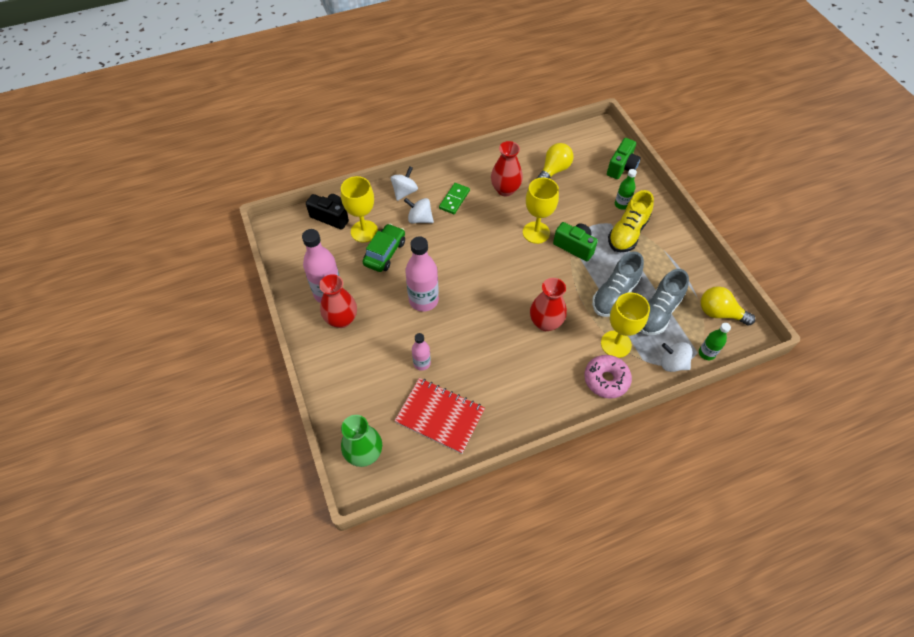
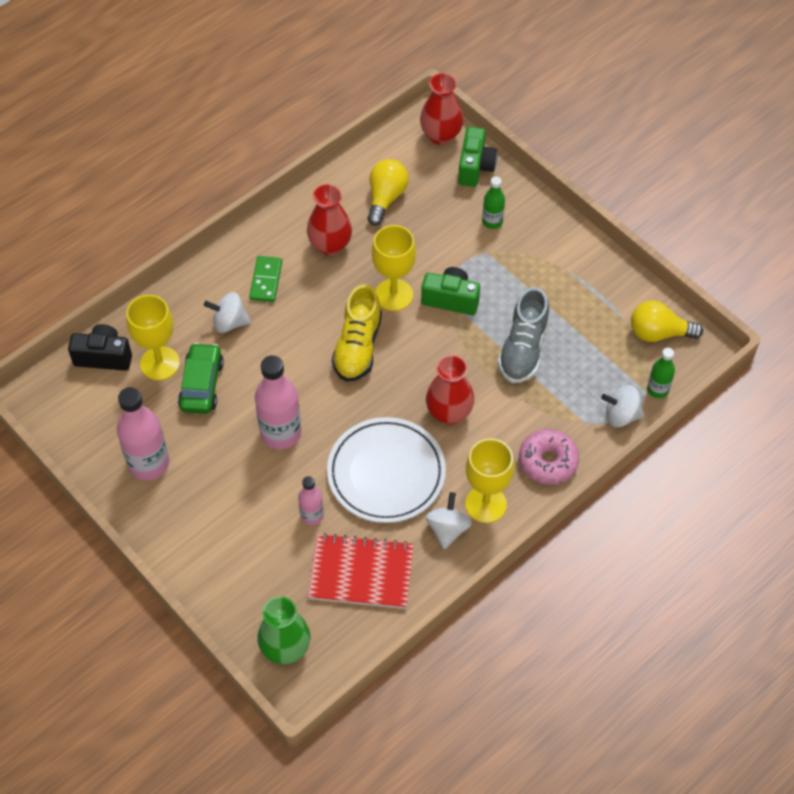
camera: 20 degrees left, 0 degrees up
(341, 319) = (182, 493): red vase -> red vase (441, 136)
(404, 192) = (192, 289): white spinning top -> white spinning top (448, 529)
(485, 350) = (386, 473): none -> white plate
(616, 344) = (545, 413): yellow goblet -> yellow goblet (485, 504)
(627, 233) = (513, 259): yellow shoe -> yellow shoe (358, 347)
(658, 312) = (584, 355): grey shoe -> none

